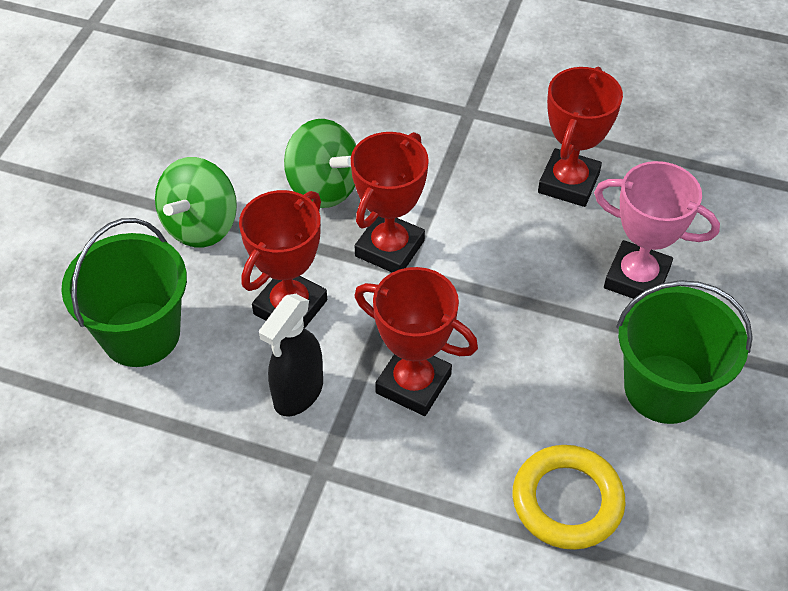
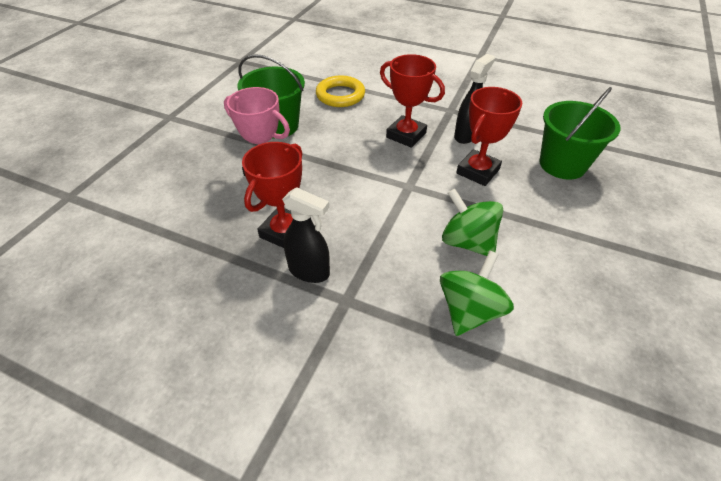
camera: 175 degrees left, 5 degrees down
(201, 226) = (550, 221): green spinning top -> green spinning top (469, 310)
(389, 248) = (418, 198): red trophy -> none
(520, 138) = (309, 271): none -> black spray bottle

